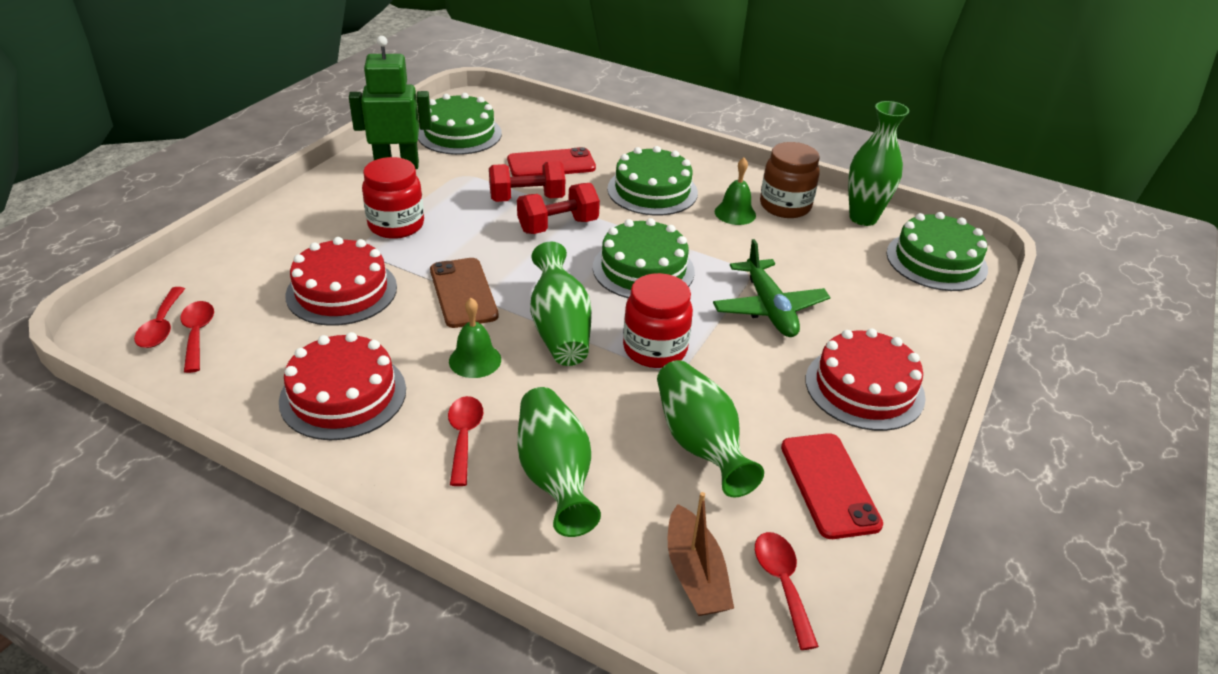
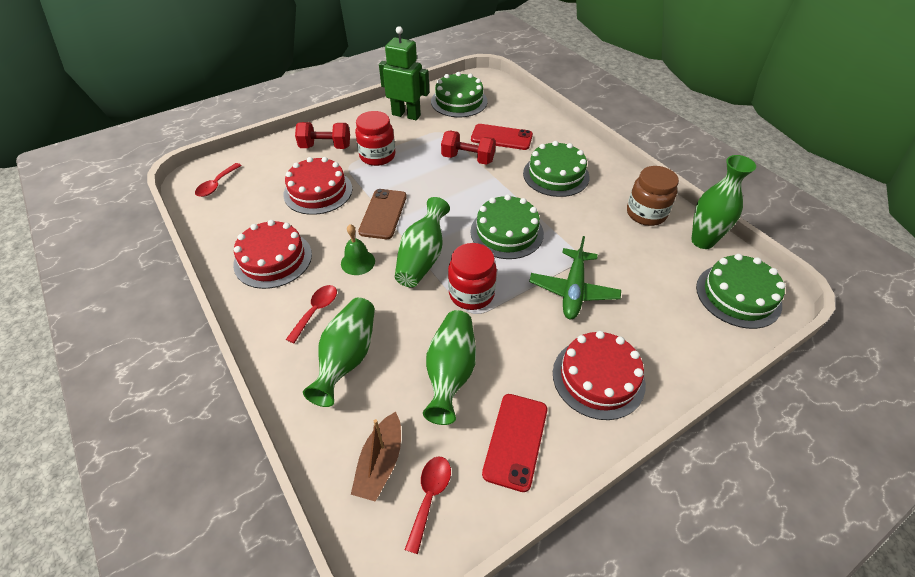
camera: 30 degrees right, 10 degrees up
(197, 334) = (229, 195): red spoon -> none
(558, 226) = (473, 184): red dumbbell -> red dumbbell (325, 147)
(735, 213) = (603, 209): green bell -> none

